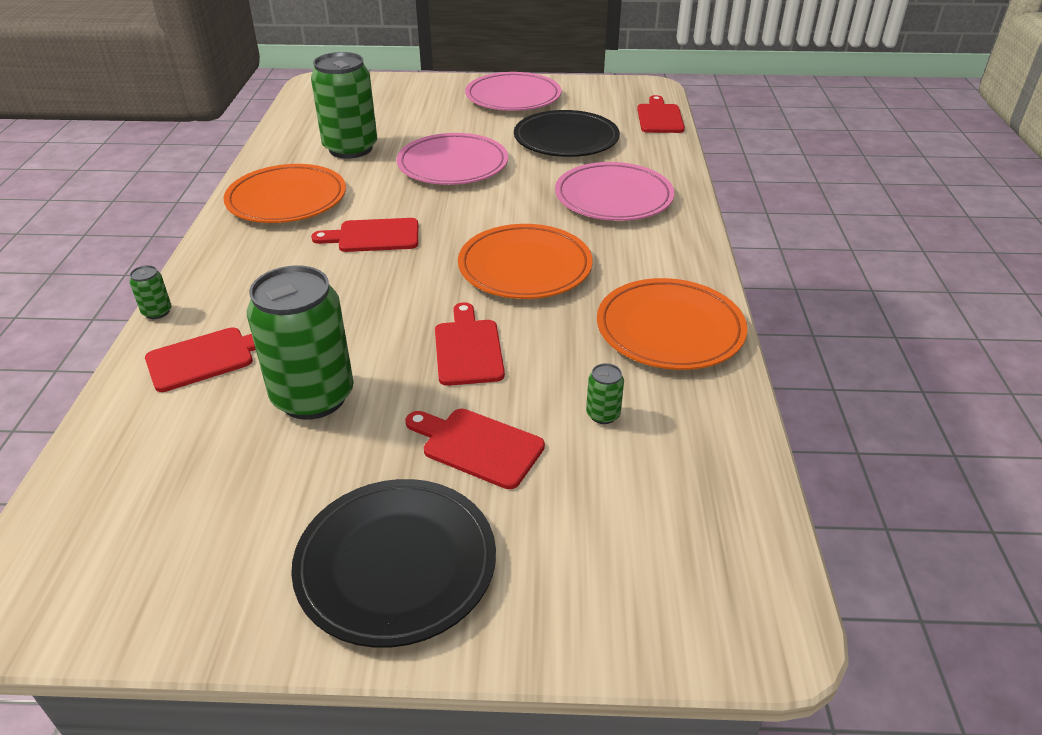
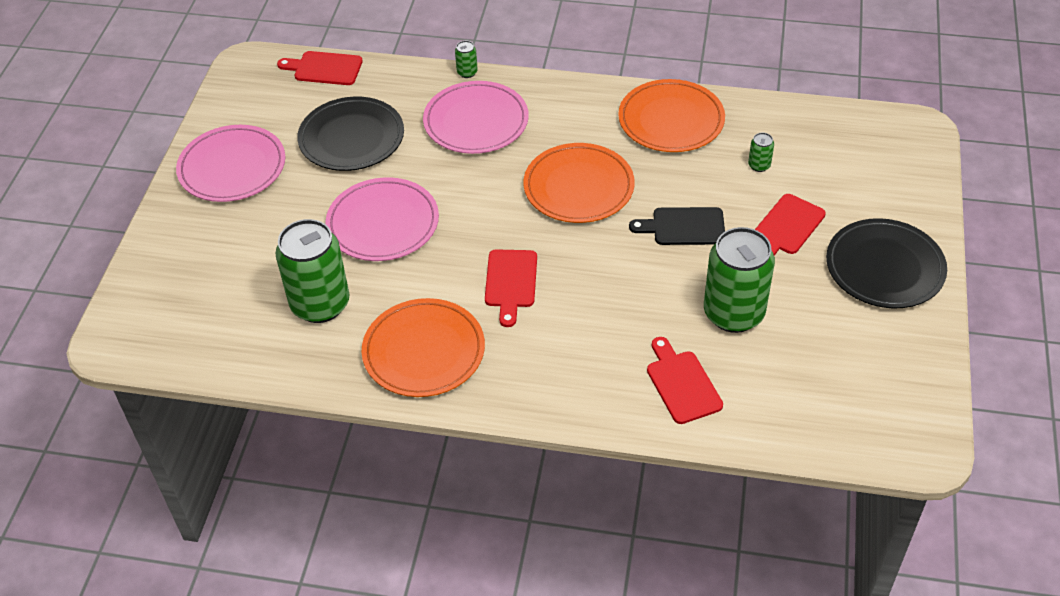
camera: 80 degrees left, 10 degrees up
(157, 312) = (612, 428): green can -> green can (467, 72)
(468, 349) = (684, 227): red cutting board -> black cutting board

